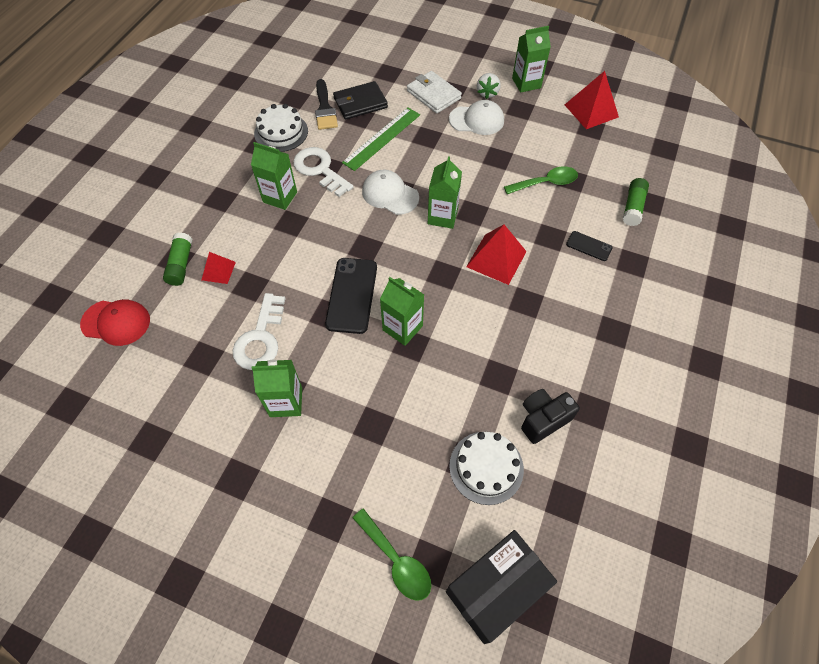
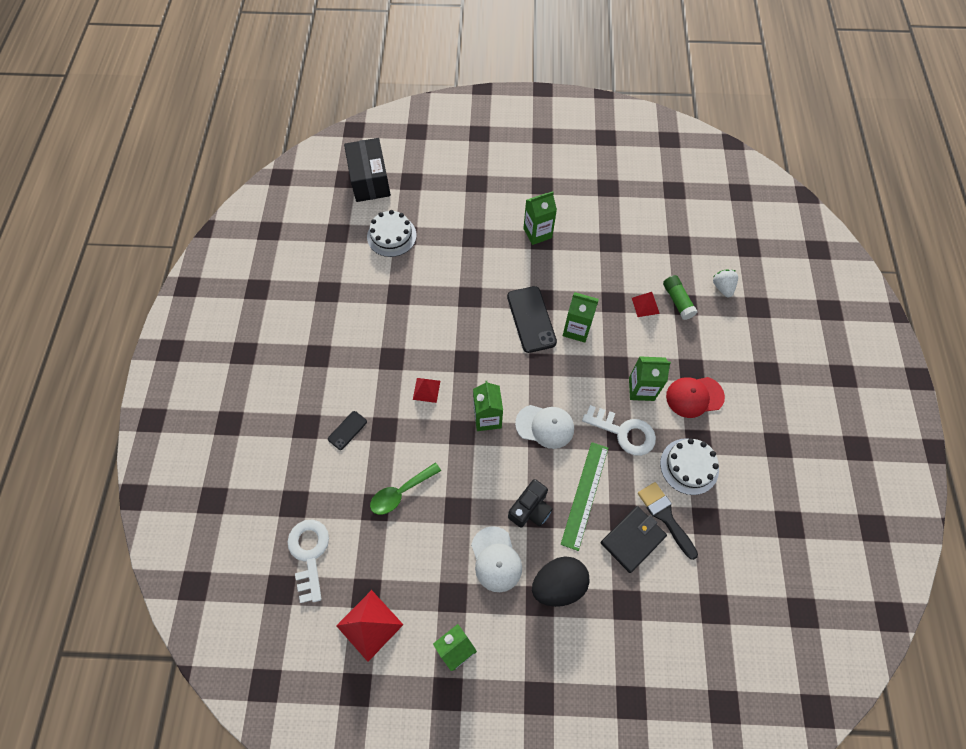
camera: 160 degrees right, 5 degrees up
(116, 322) = (688, 245): red cap -> red cap (694, 396)
(260, 338) = (580, 266): white key -> white key (309, 554)
(396, 560) = (430, 176): green spoon -> none
(402, 328) = (481, 306): green carton -> green carton (576, 329)
(433, 95) = (558, 584): white wallet -> black egg
(476, 120) = (496, 559): white cap -> white cap turned 90 degrees counterclockwise
(487, 93) = (498, 611): white strawberry -> white strawberry (722, 287)
(496, 259) = (426, 390): red pyramid -> red pyramid, size x0.58
(496, 589) = (370, 180): black box -> black box turned 45 degrees counterclockwise
(543, 419) = (360, 275): black camera -> black camera (530, 509)
(589, 246) = (347, 430): black phone -> black phone turned 60 degrees counterclockwise
(633, 207) = (310, 491): green glue stick -> none

